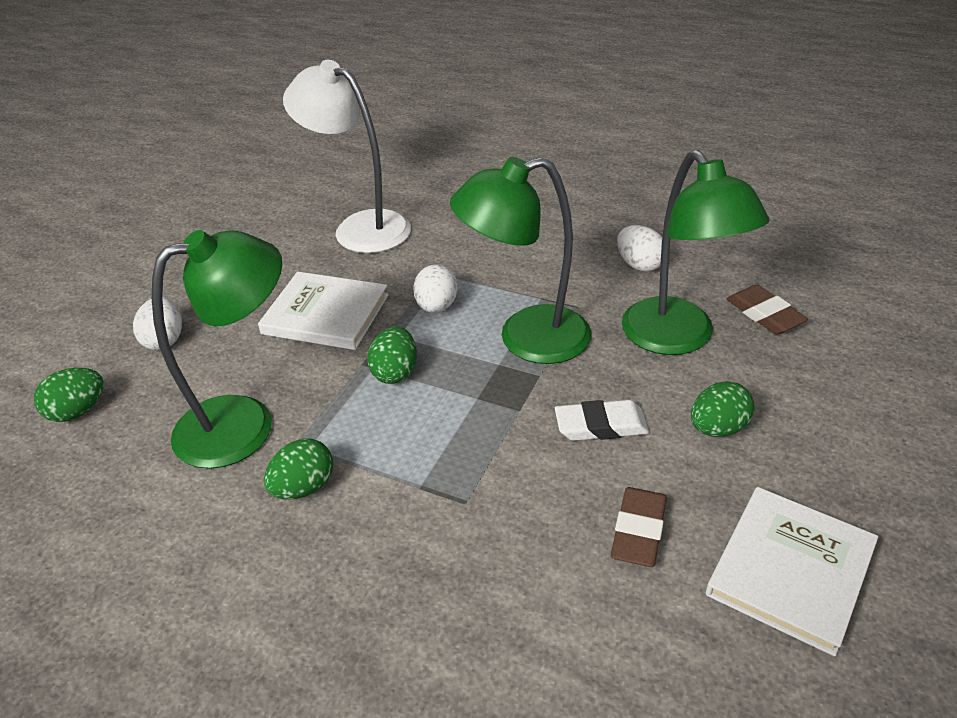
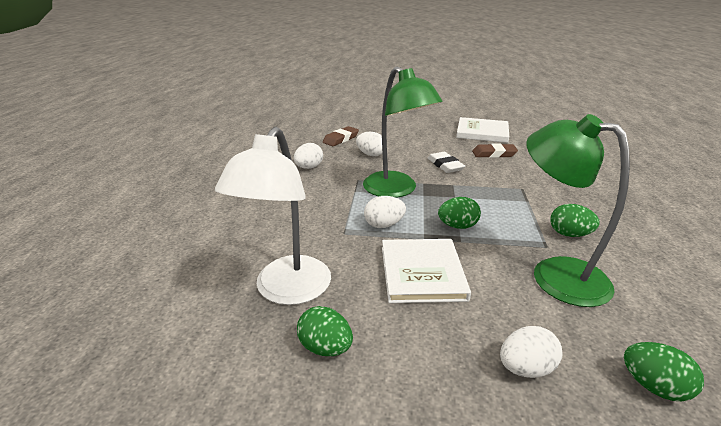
camera: 110 degrees left, 10 degrees down
(677, 339) = (371, 154): green lamp -> white egg
(717, 428) = (425, 144): green egg -> green egg (325, 347)

